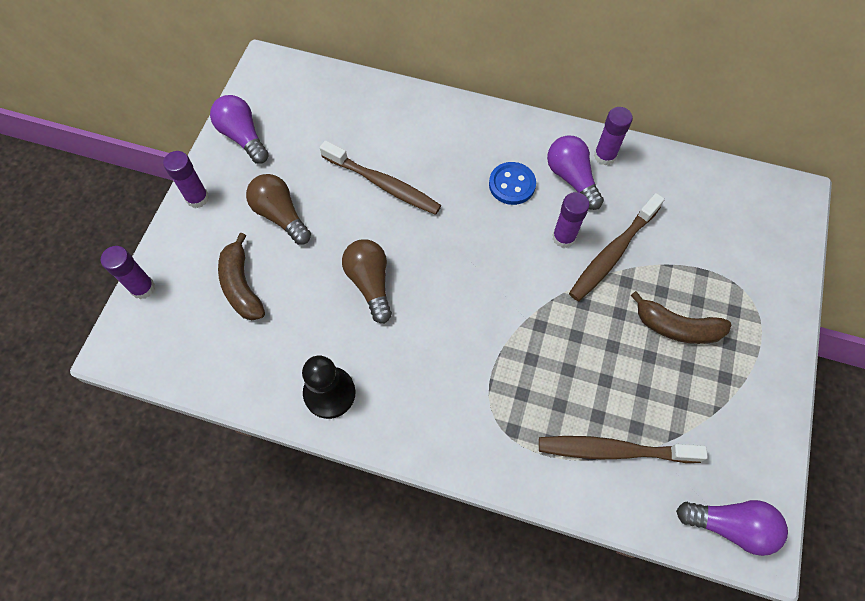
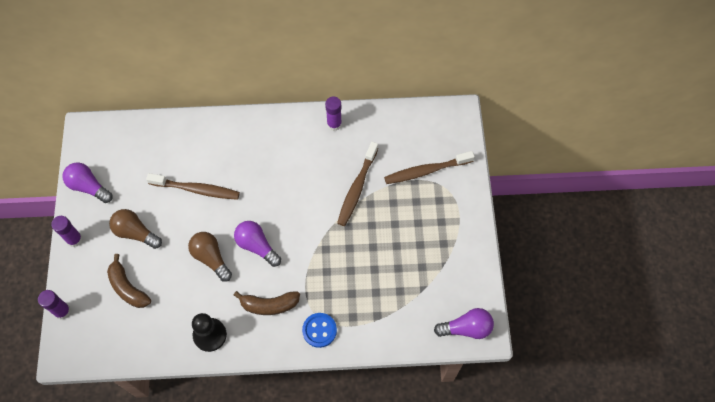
camera: 20 degrees left, 0 degrees up
(512, 184) = (280, 163): blue button -> blue button (319, 330)
(563, 237) = (324, 187): purple glue stick -> none
(571, 178) = (317, 146): purple light bulb -> purple light bulb (257, 246)
(613, 450) = (390, 309): brown toothbrush -> brown toothbrush (426, 171)
(676, 327) = (408, 222): brown banana -> brown banana (269, 305)

